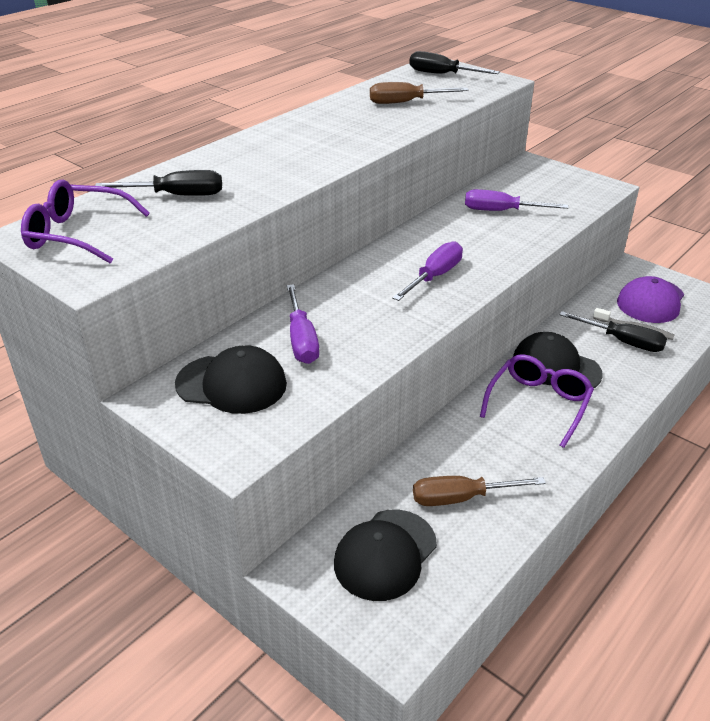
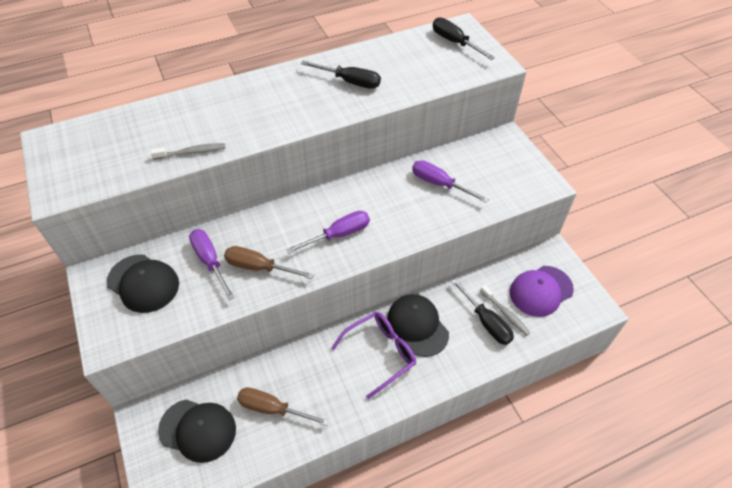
camera: 25 degrees right, 15 degrees up
(77, 234) = (79, 149): purple glasses -> none
(177, 195) = (162, 129): black screwdriver -> black screwdriver (350, 82)
(237, 205) = (192, 152): none -> grey toothbrush
(301, 340) = (210, 261): purple screwdriver -> purple screwdriver turned 135 degrees clockwise
(385, 554) = (198, 430): black cap -> black cap turned 135 degrees counterclockwise
(406, 102) = (397, 71): brown screwdriver -> brown screwdriver (259, 267)

